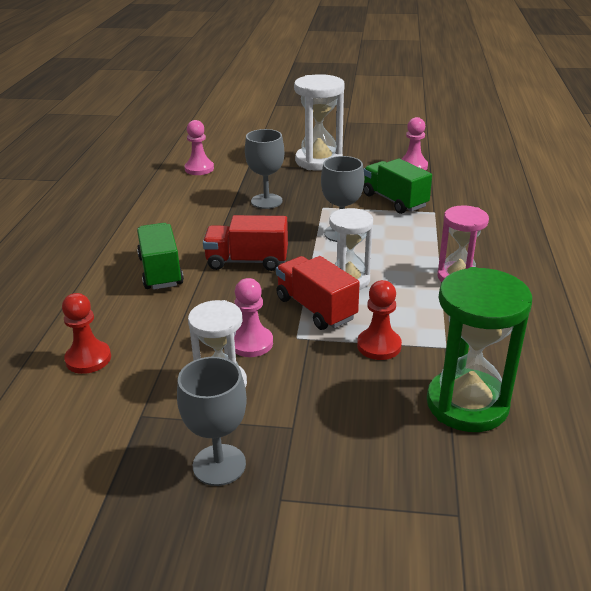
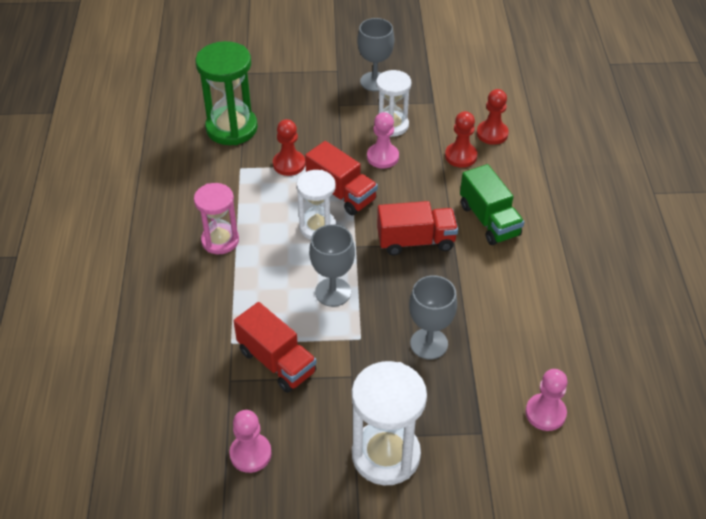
camera: 170 degrees right, 15 degrees up
(149, 335) = (460, 156): none -> red pawn
(394, 201) = (276, 361): green truck -> red truck

